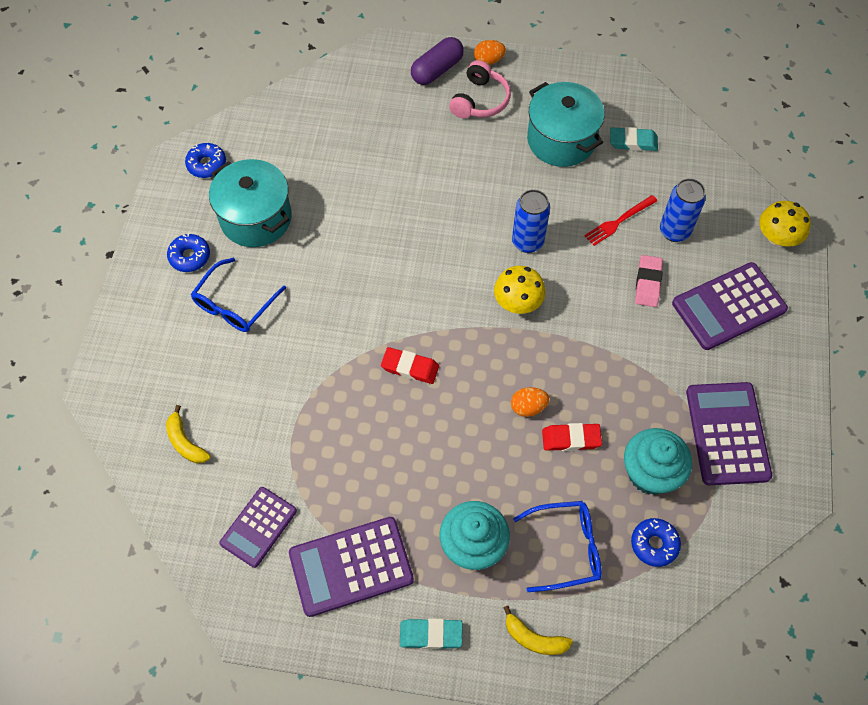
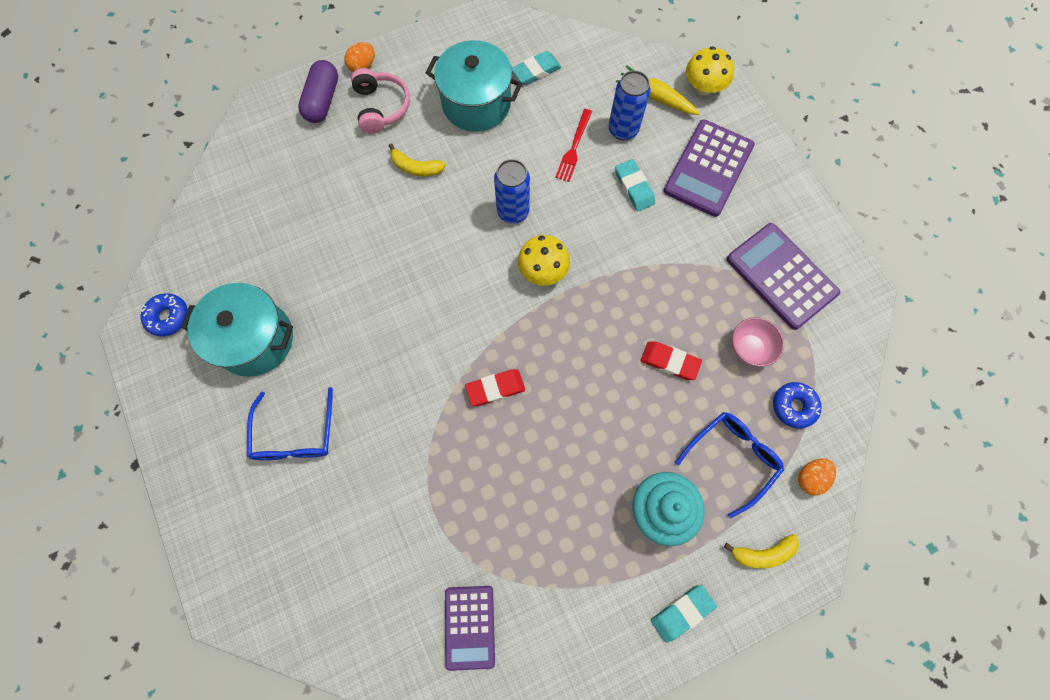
camera: 35 degrees left, 10 degrees up
(185, 442) = (345, 596): yellow banana -> yellow banana (416, 167)
(190, 256) = (218, 417): blue donut -> none
(351, 566) = (574, 602): purple calculator -> none
(528, 407) = (617, 357): orange egg -> orange egg (810, 477)
(571, 439) = (669, 362): red eraser -> red eraser turned 60 degrees clockwise
(648, 283) = (634, 187): pink eraser -> turquoise eraser
(650, 473) = (749, 348): turquoise cupcake -> pink bowl
(725, 221) = (656, 97): none -> yellow carrot

